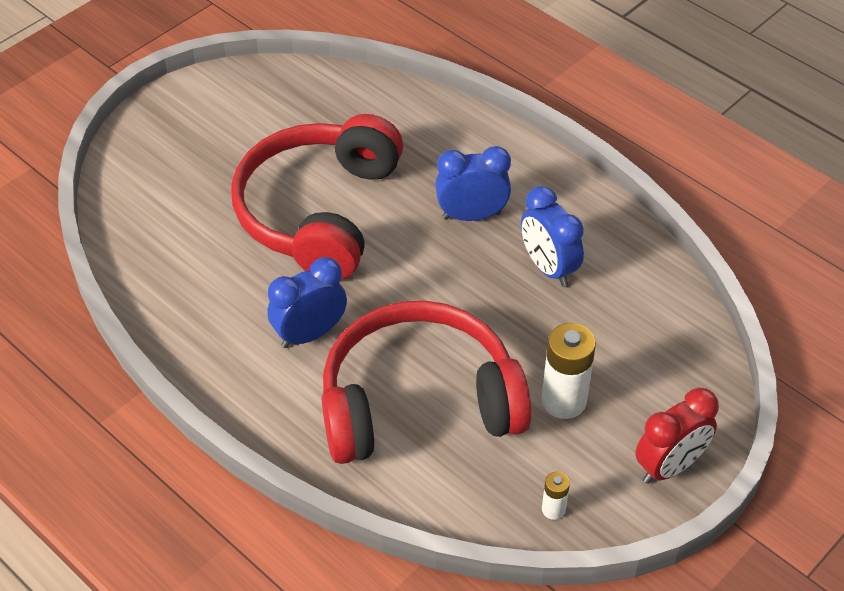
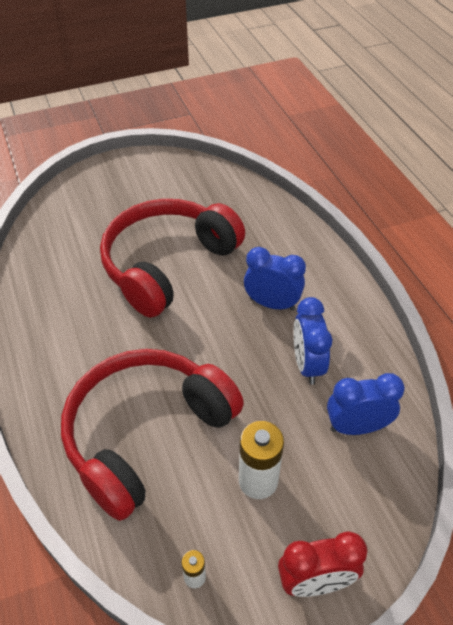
camera: 25 degrees right, 0 degrees up
(309, 334) = (104, 349): blue clock -> blue clock (356, 427)
(418, 402) = (146, 434): red headphones -> red headphones turned 60 degrees counterclockwise

